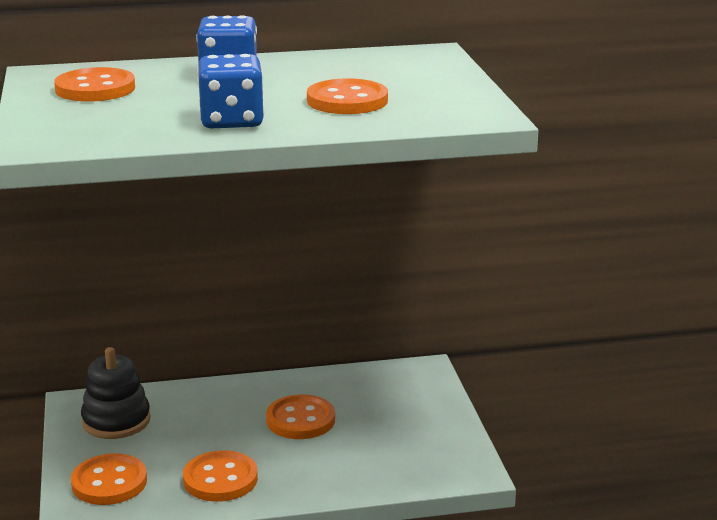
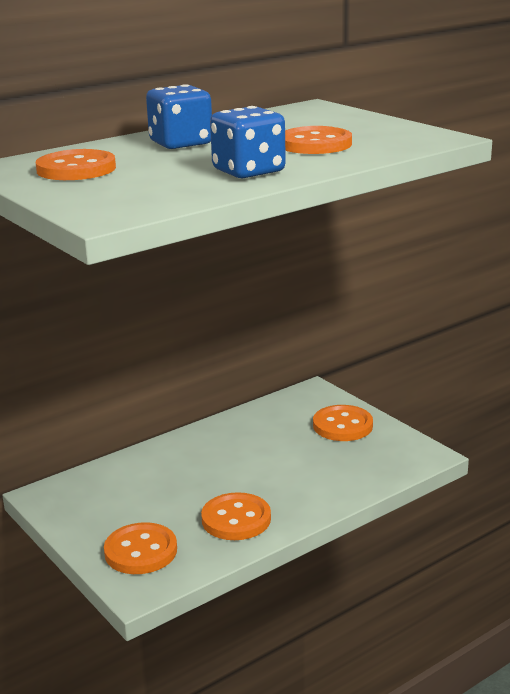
camera: 25 degrees left, 0 degrees up
(116, 421) = (95, 499): black stacking toy -> none
(300, 420) = (255, 454): orange button -> orange button (342, 425)

